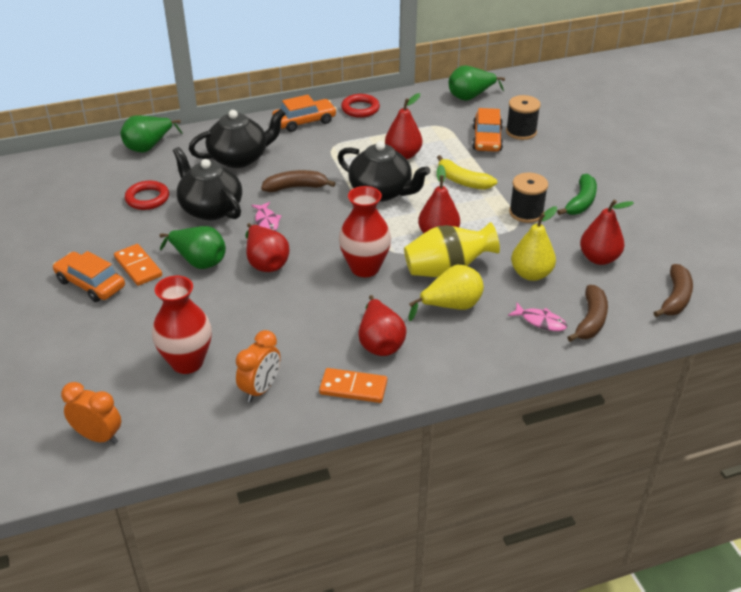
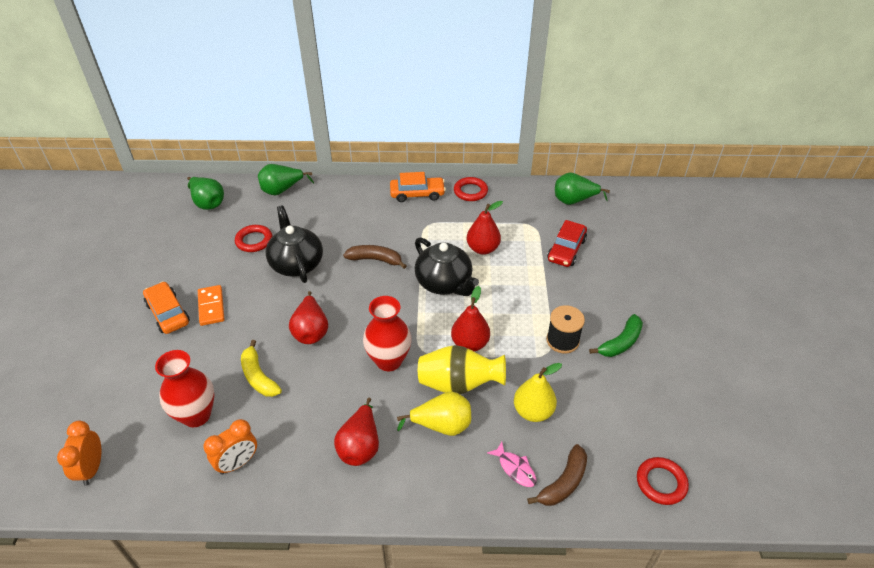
camera: 20 degrees right, 5 degrees up
(98, 436) = (92, 468): orange clock -> orange clock turned 135 degrees counterclockwise
(198, 261) = (259, 314): green pear -> green pear (208, 203)
(239, 158) = (346, 218): black teapot -> none
(266, 222) = (333, 289): pink fish -> none
(353, 388) = (313, 488): orange domino -> none
(462, 181) = (521, 290): yellow banana -> yellow banana (258, 377)
(487, 139) = (566, 250): orange car -> red car
(521, 132) = (602, 249): black spool -> none
(599, 258) = (606, 413): red pear -> none
(675, 298) = (661, 483): brown banana -> red ring

